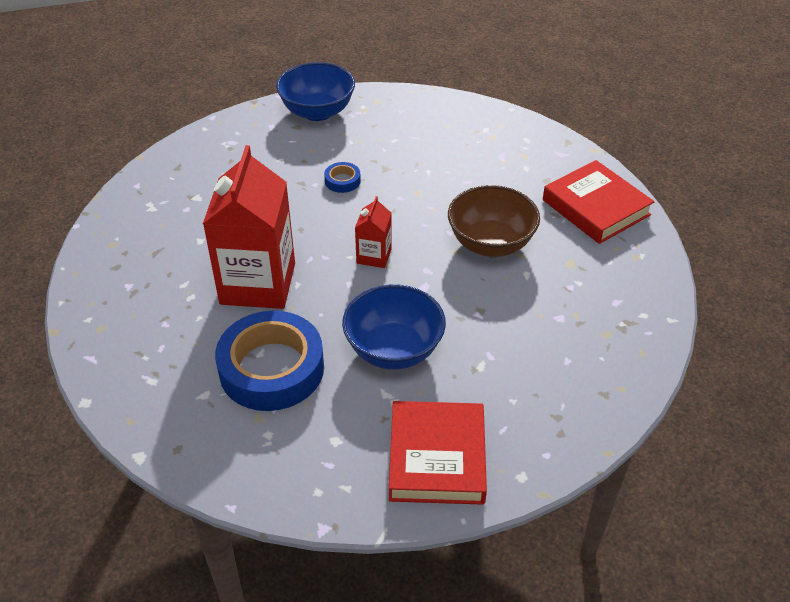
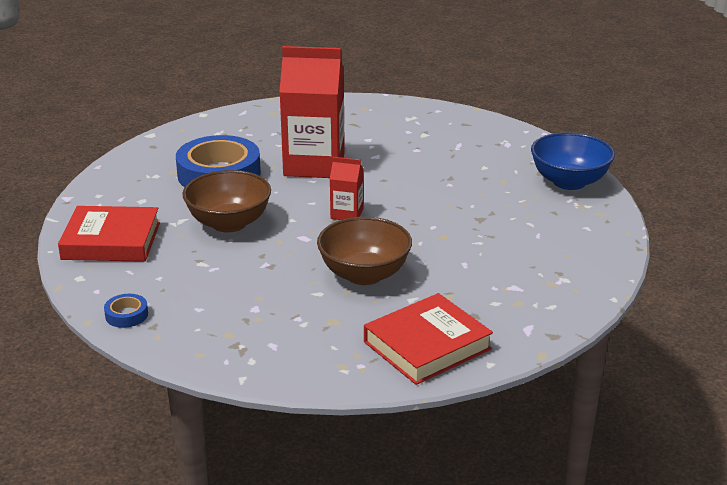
camera: 90 degrees right, 15 degrees down
(342, 181) = (456, 197): blue tape -> blue tape (126, 315)
(394, 349) = (229, 223): blue bowl -> brown bowl

